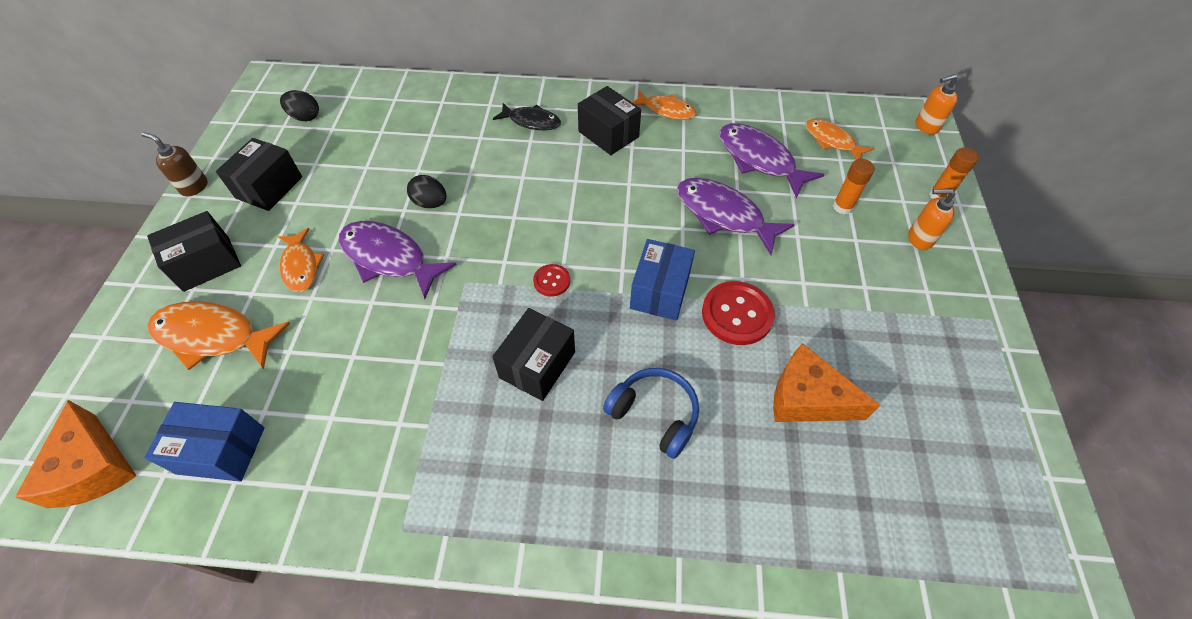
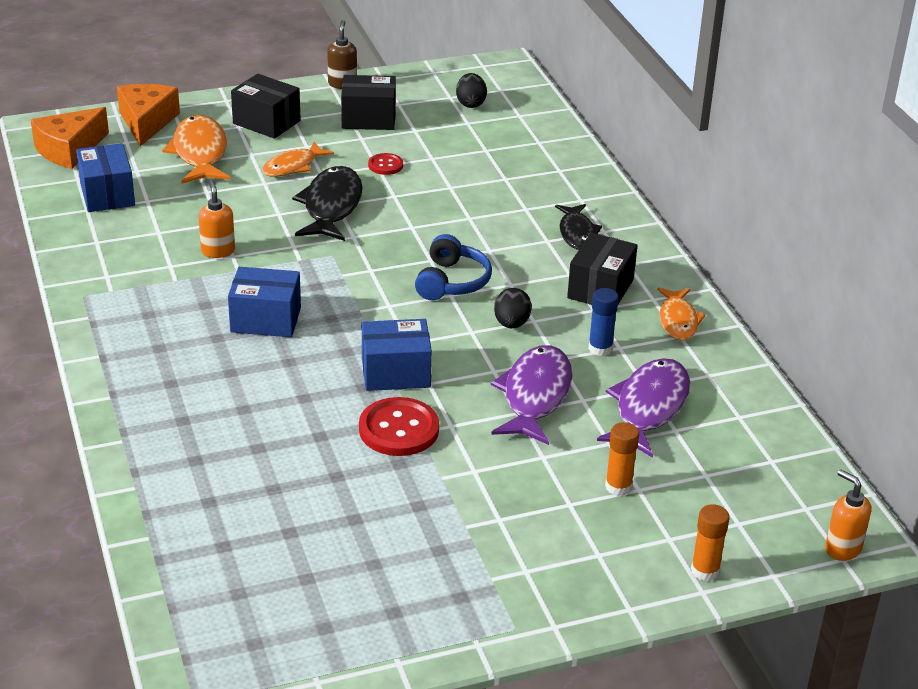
camera: 65 degrees right, 20 degrees down
(389, 258) = (331, 206): purple fish -> black fish
(430, 203) = (413, 207): black egg -> black egg (511, 324)
(537, 365) = (265, 320): black box -> blue box
(551, 281) = (365, 303): red button -> red button (385, 165)
(654, 414) = (250, 399): blue headphones -> blue headphones (452, 282)
(680, 160) = (600, 348): none -> blue glue stick
(807, 398) = (321, 493): orange cheese -> orange cheese (146, 122)
(831, 141) = (735, 463): orange fish -> none
(919, 239) = (609, 557): orange soap dispenser -> orange soap dispenser (218, 251)

